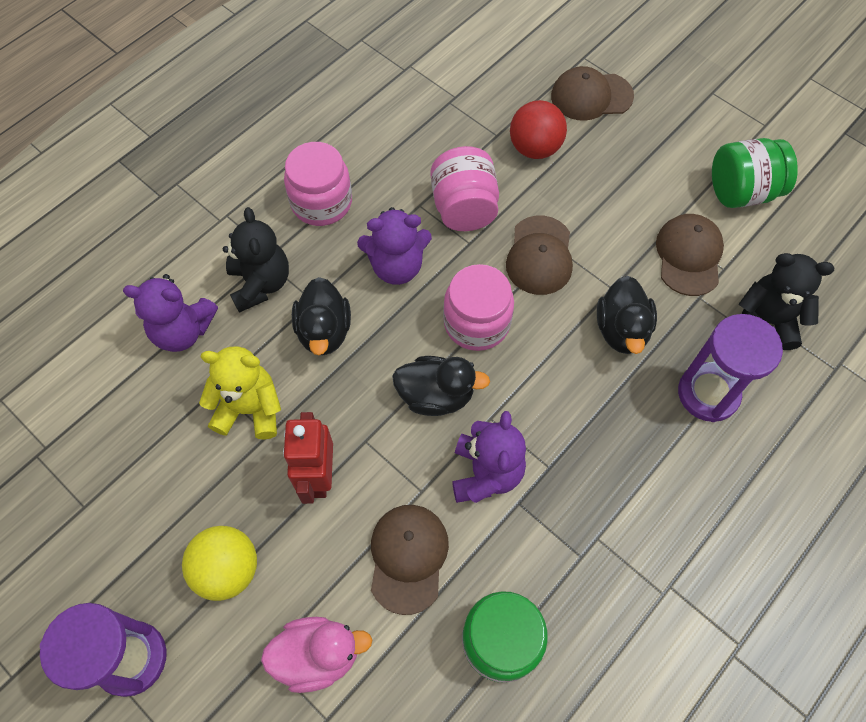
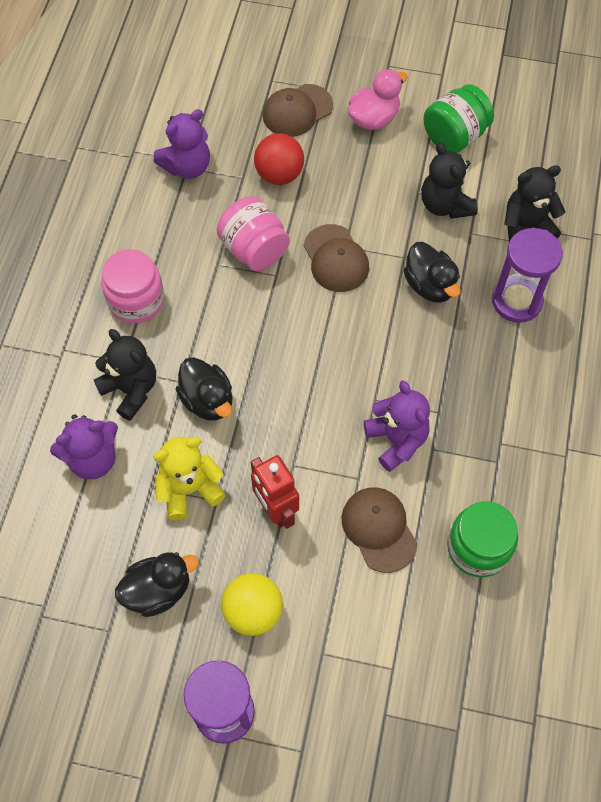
camera: 30 degrees left, 0 degrees up
(318, 655) = (358, 631): pink duck -> pink duck (374, 118)
(396, 266) = (231, 322): purple teddy bear -> purple teddy bear (187, 166)
(436, 395) = (325, 404): black duck -> black duck (158, 590)
(476, 323) = (320, 334): pink jar -> none
(689, 256) = (445, 205): brown cap -> black teddy bear

